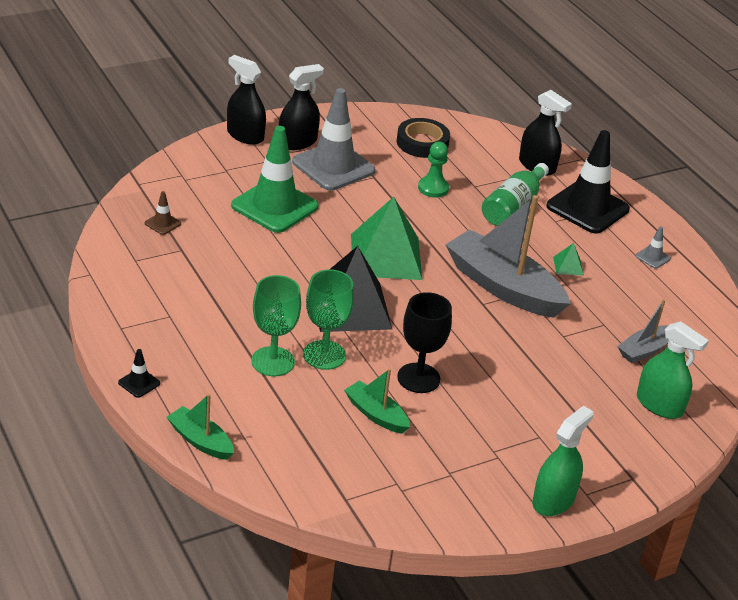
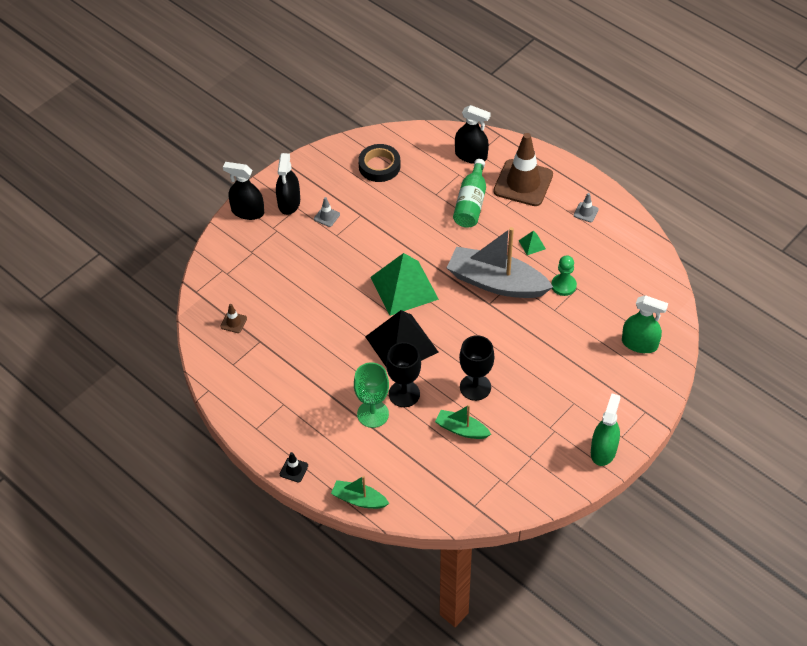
camera: 15 degrees left, 15 degrees up
(274, 206) = (304, 273): green traffic cone -> none
(297, 142) = (289, 203): black spray bottle -> black spray bottle turned 150 degrees clockwise
(324, 355) = (404, 394): green goblet -> black goblet
(333, 166) = (327, 216): grey traffic cone -> grey traffic cone, size x0.41
(433, 188) = (407, 209): green pawn -> green pawn (563, 285)
(587, 208) = (523, 183): black traffic cone -> brown traffic cone
(644, 350) = (612, 300): grey boat -> none

